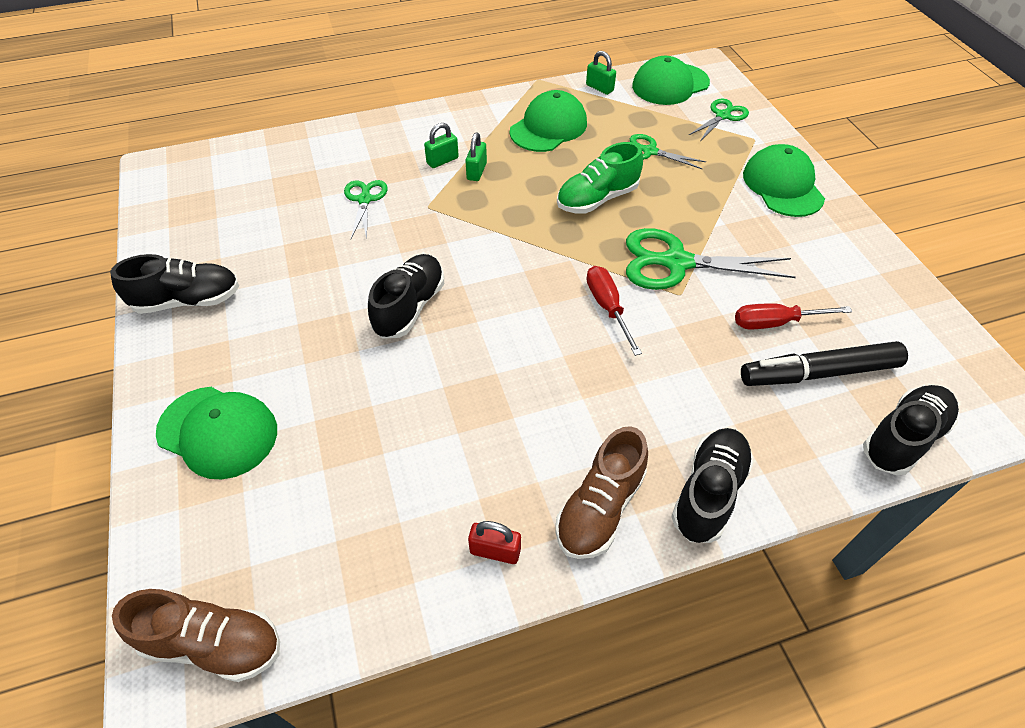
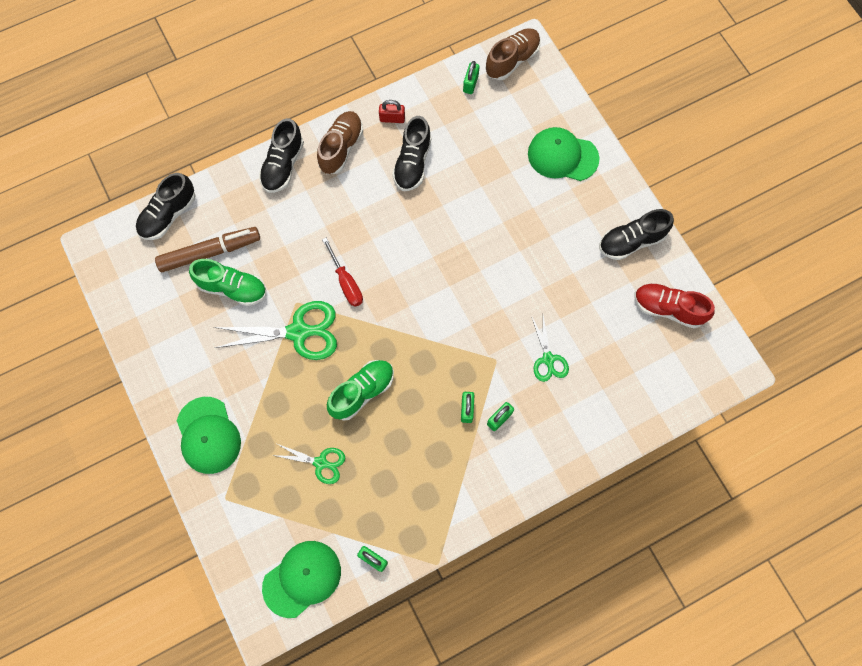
camera: 170 degrees right, 20 degrees up
(192, 225) = (668, 308): none -> red shoe
(213, 643) = (512, 60): brown shoe -> brown shoe turned 135 degrees clockwise
(320, 601) = (470, 84): none -> green padlock
(410, 307) = (480, 260): black shoe -> black shoe (412, 163)
(548, 127) = (415, 483): green cap -> none
(723, 115) = (252, 531): green scissors -> none
(775, 323) = (232, 288): red screwdriver -> green shoe
(818, 373) = (210, 252): black marker -> brown marker

